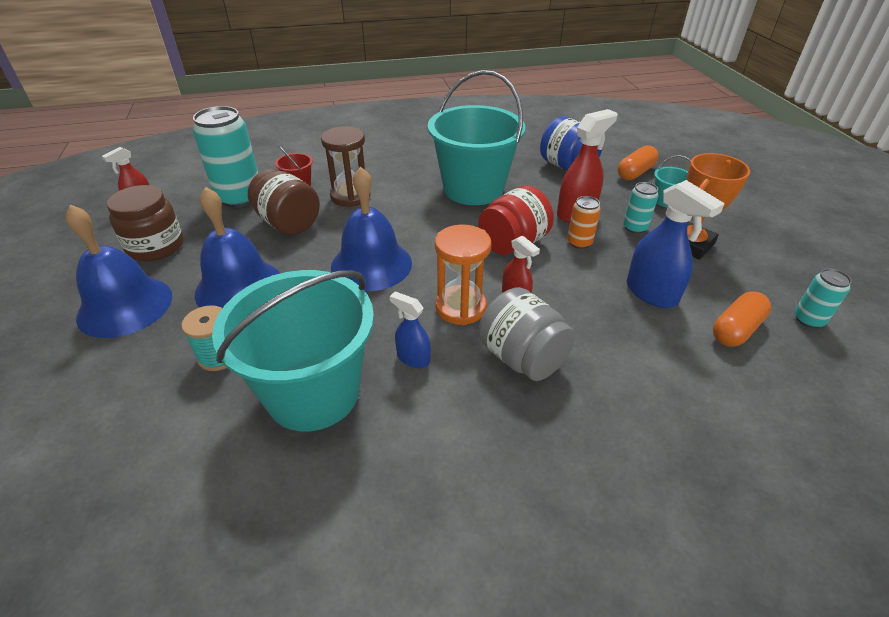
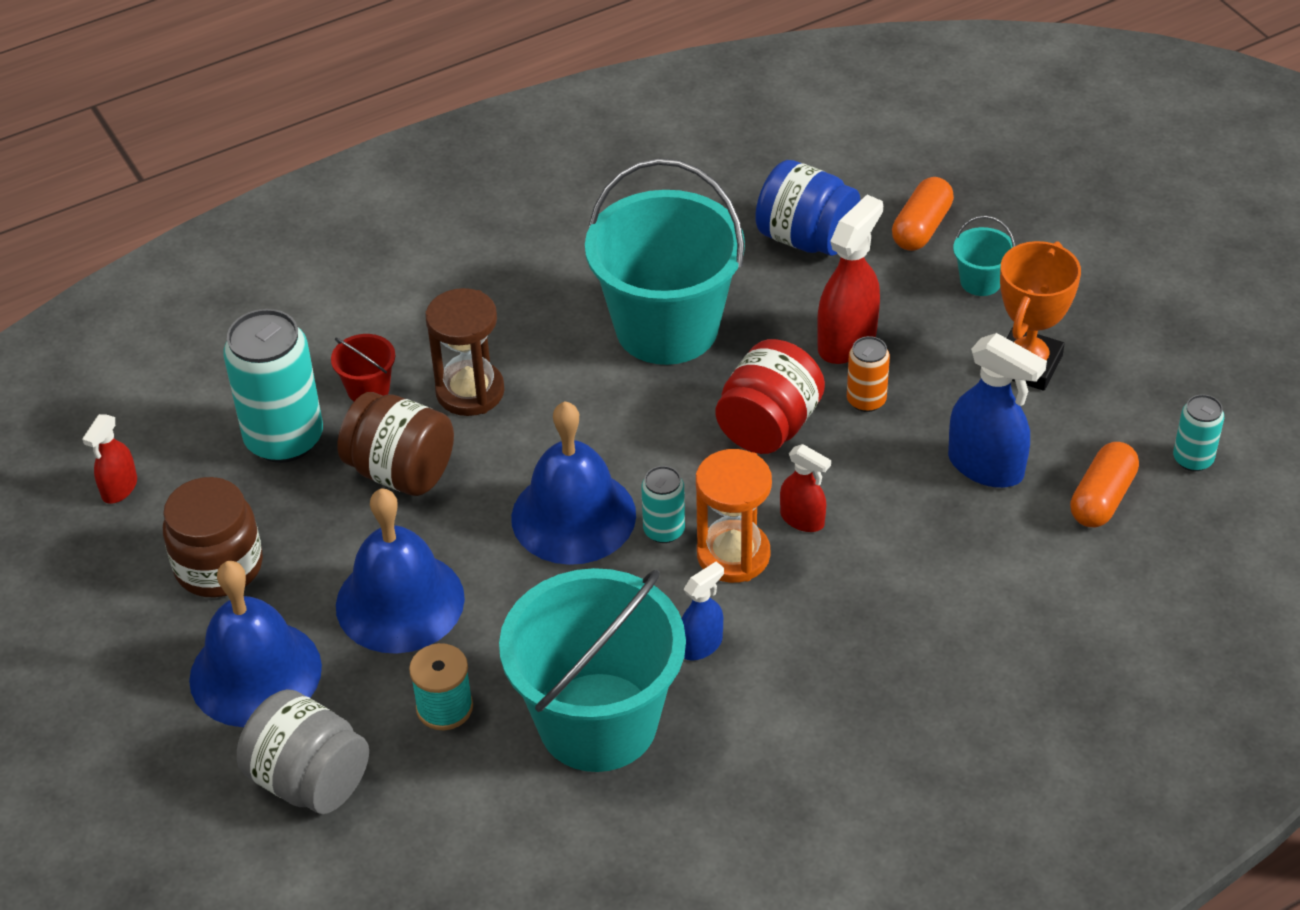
camera: 15 degrees left, 5 degrees up
(413, 358) = (701, 645): blue spray bottle -> blue spray bottle turned 120 degrees clockwise
(522, 358) = (840, 608): grey jar -> grey jar (309, 780)
(635, 228) = (942, 351): turquoise can -> turquoise can (664, 530)

